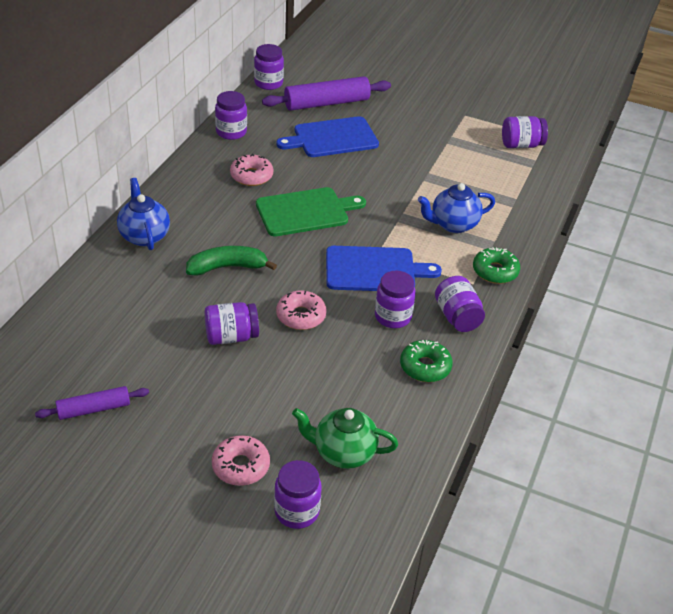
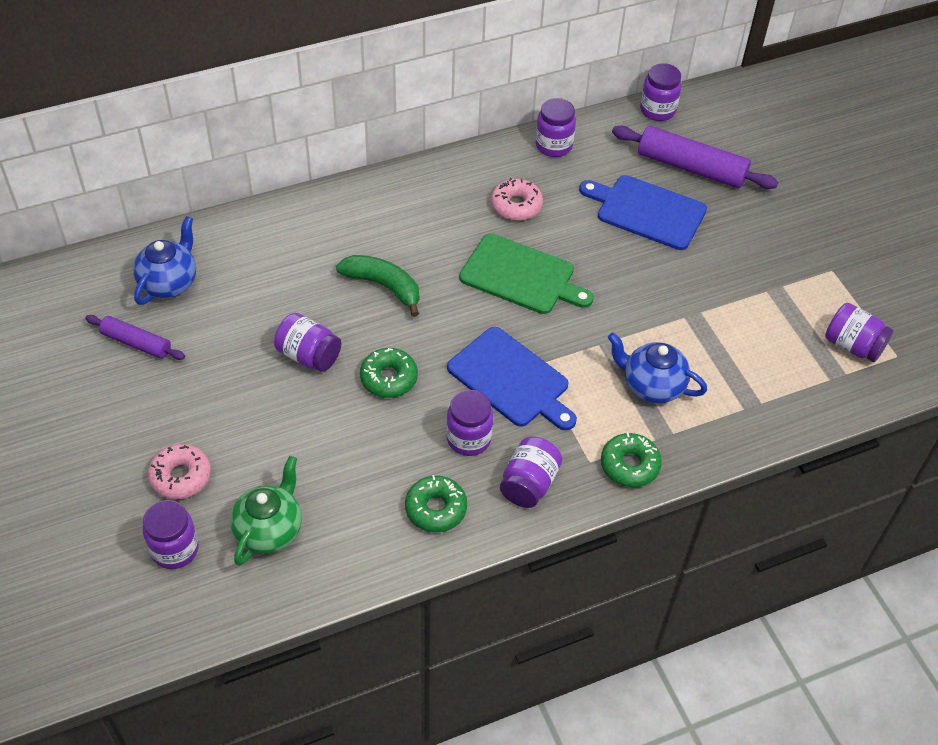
camera: 45 degrees right, 10 degrees up
(144, 236) = (351, 208): blue teapot -> blue teapot (169, 283)
(301, 316) = (389, 378): pink donut -> green donut
(343, 453) = (269, 530): green teapot -> green teapot turned 60 degrees clockwise

